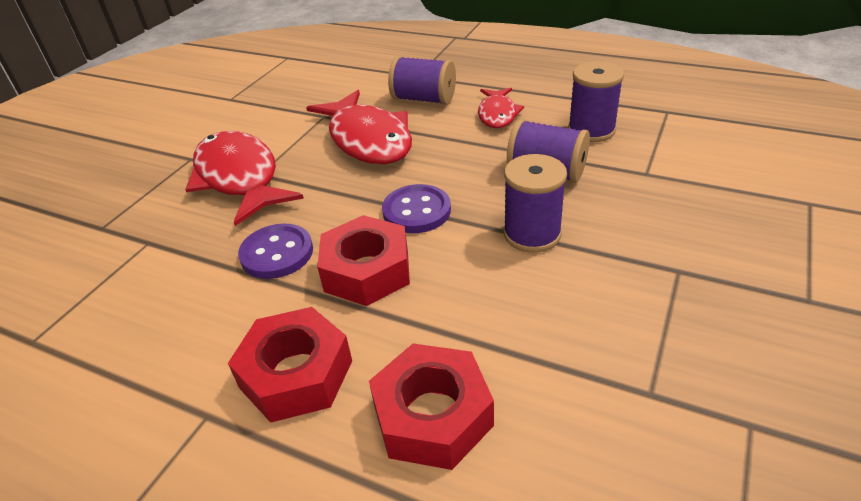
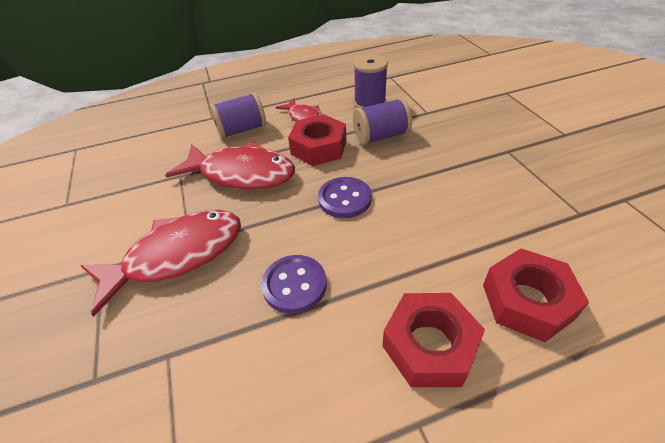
camera: 45 degrees left, 5 degrees up
(239, 178) = (177, 256): red fish -> red fish turned 135 degrees clockwise
(367, 271) = (371, 253): red nut -> red nut (318, 147)
(532, 234) = (424, 173): purple spool -> none

